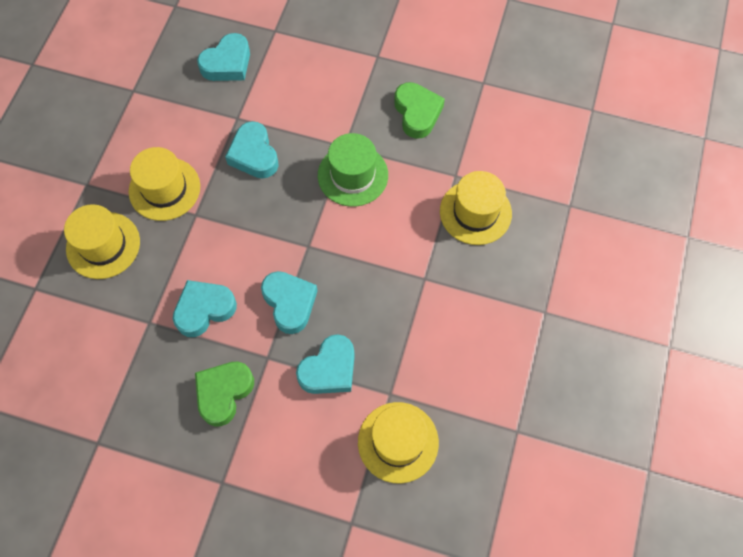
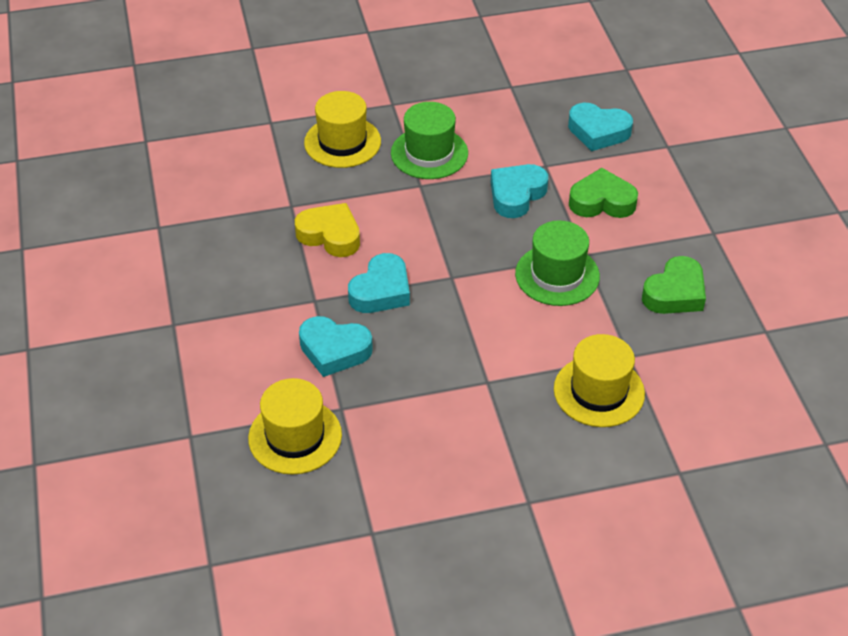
camera: 60 degrees right, 20 degrees down
(164, 189) = (429, 153): yellow hat -> green hat
(204, 310) = (330, 235): turquoise heart -> yellow heart
(224, 393) = (259, 286): green heart -> green heart (602, 201)

